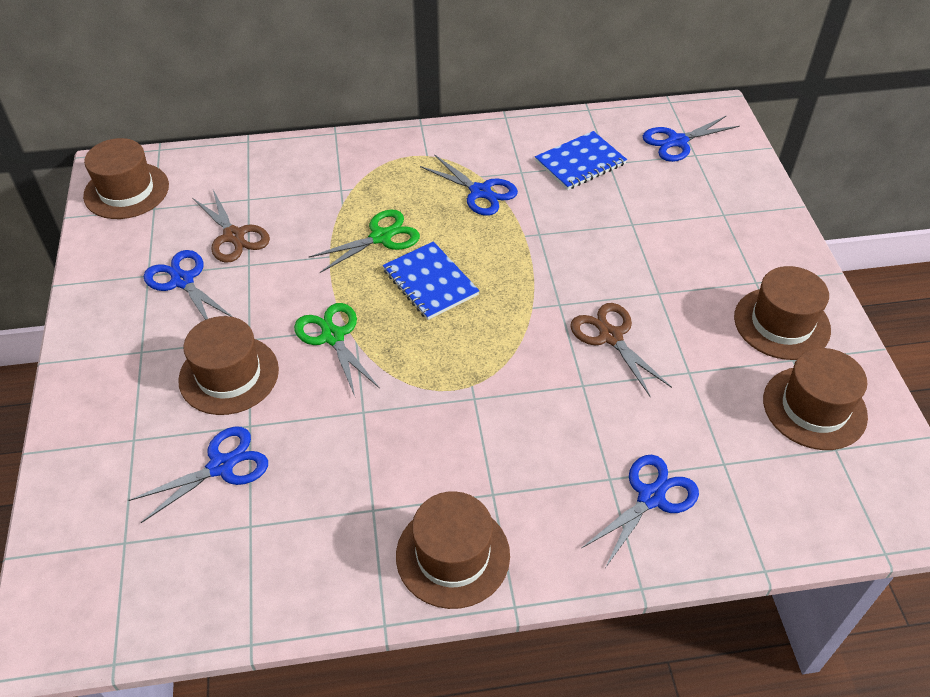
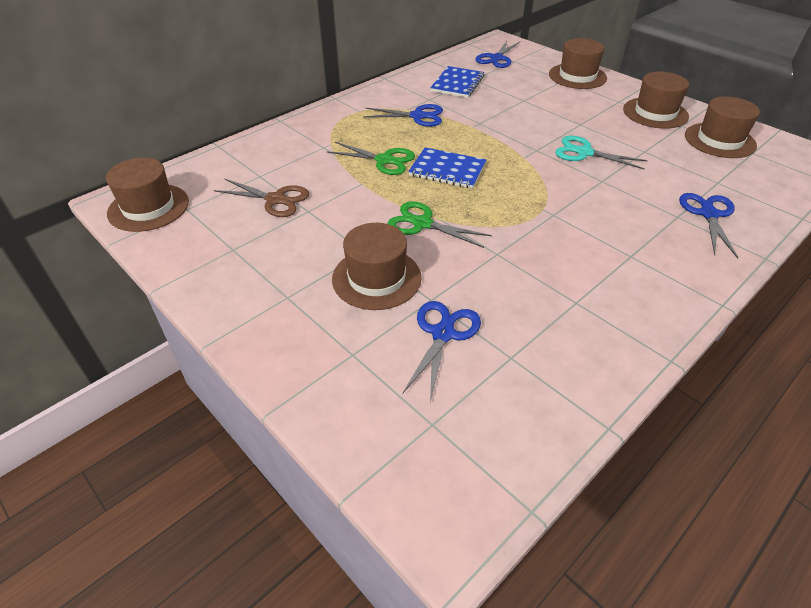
camera: 35 degrees left, 5 degrees down
(182, 281) = (267, 241): blue scissors -> none
(381, 237) = (384, 160): green scissors -> green scissors turned 90 degrees clockwise
(453, 555) = (654, 299): brown hat -> brown hat (577, 76)
(610, 336) = (584, 153): brown scissors -> turquoise scissors

